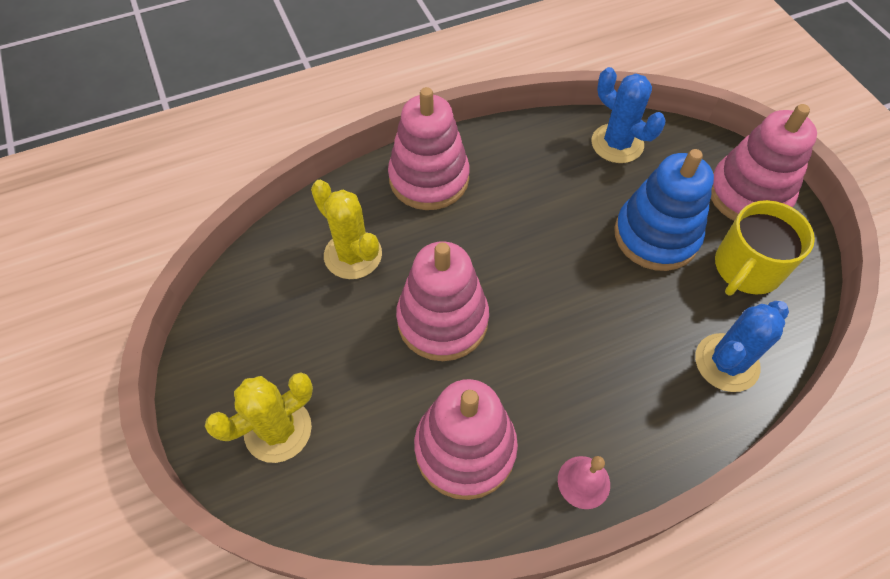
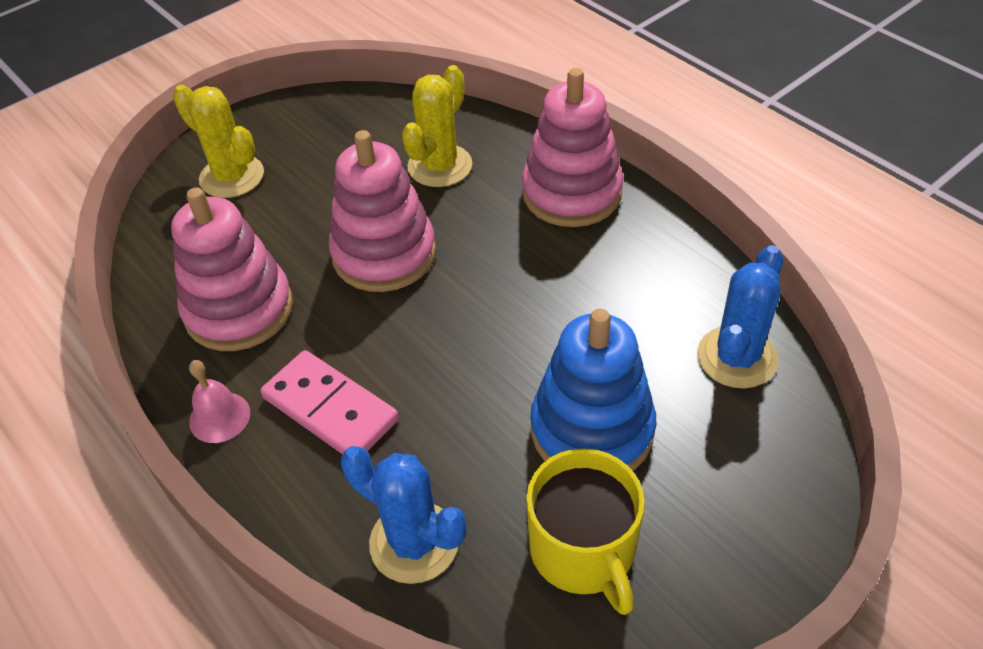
camera: 75 degrees right, 10 degrees down
(596, 394) = (330, 408): none -> pink domino
(746, 268) = (583, 550): yellow mug -> yellow mug turned 135 degrees counterclockwise
(748, 194) = (731, 538): pink stacking toy -> none

